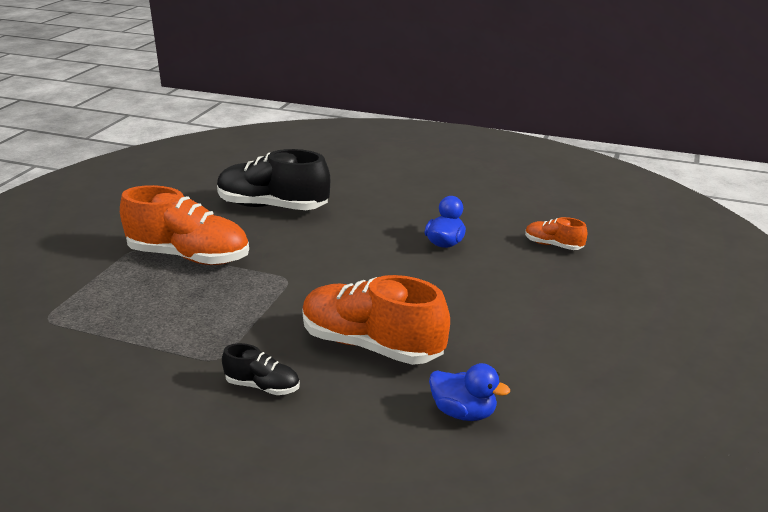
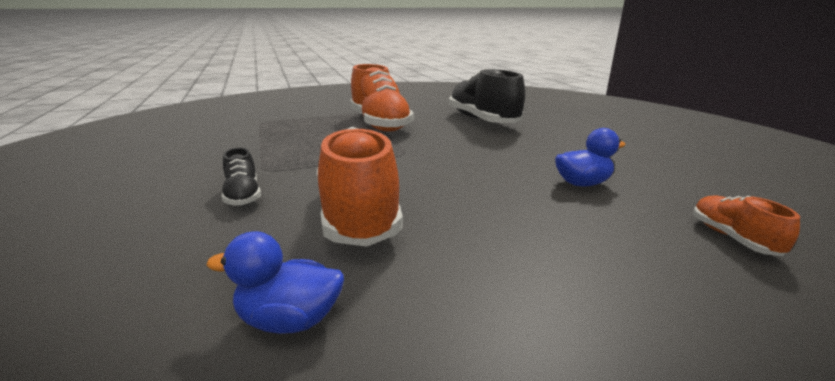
camera: 50 degrees right, 5 degrees down
(463, 412) = (289, 320): blue duck -> blue duck turned 105 degrees clockwise

